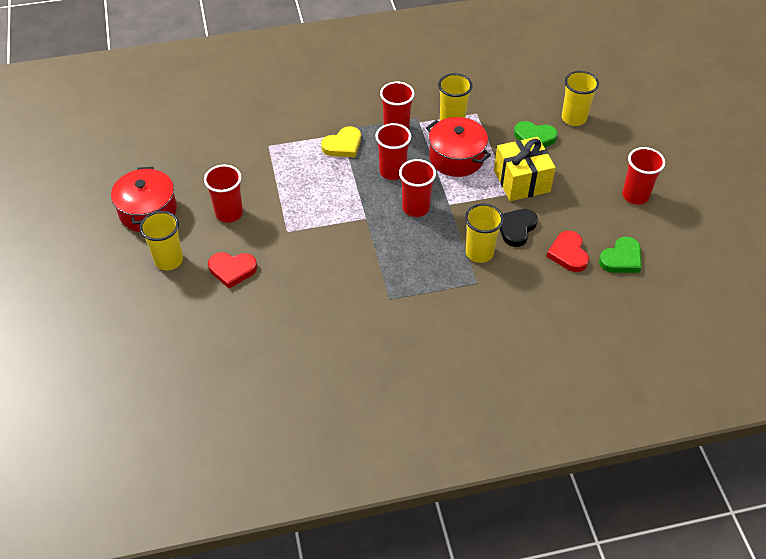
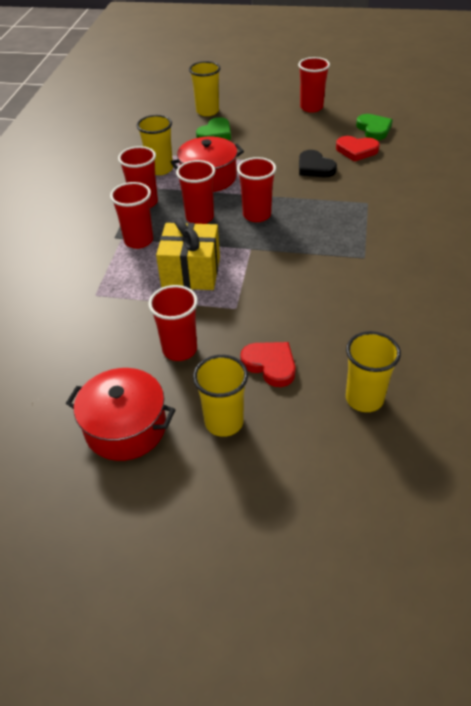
camera: 65 degrees left, 5 degrees down
(232, 270) = (270, 365): red heart -> red heart turned 75 degrees counterclockwise
(343, 145) = (138, 241): yellow heart -> red cup
(479, 253) = (332, 193): yellow cup -> yellow cup (364, 399)
(521, 181) = (261, 152): yellow gift -> yellow gift (191, 272)

